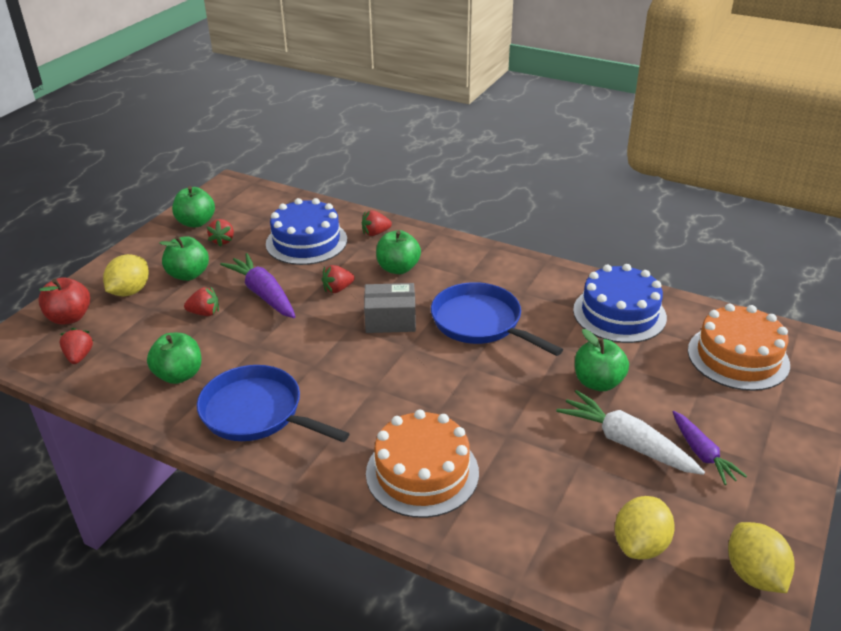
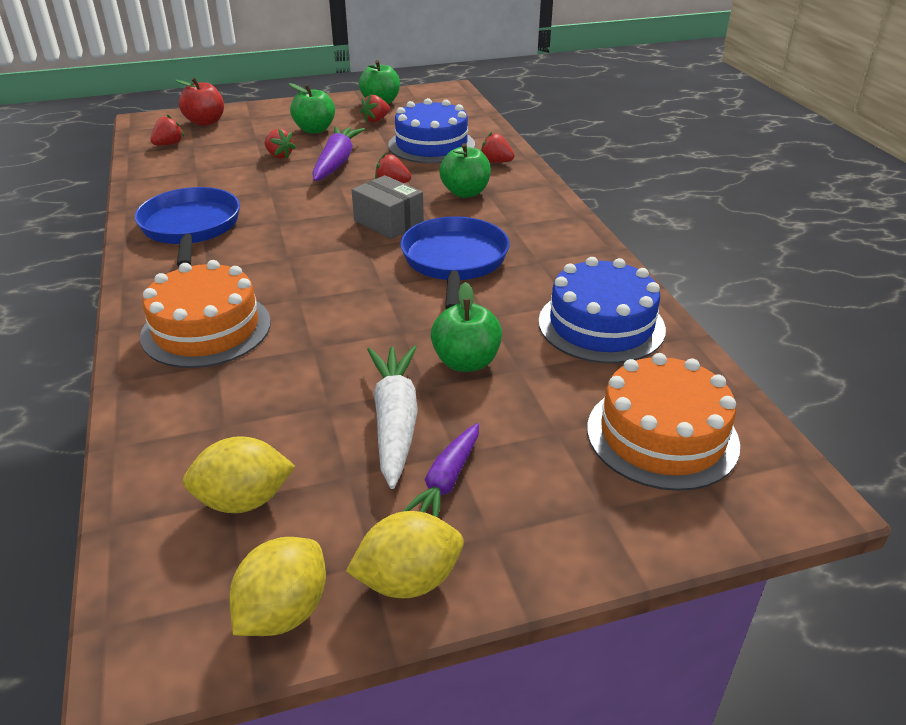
camera: 45 degrees right, 0 degrees up
(130, 291) = (263, 123): yellow lemon -> yellow lemon (408, 580)
(179, 375) = (195, 182): green apple -> none

